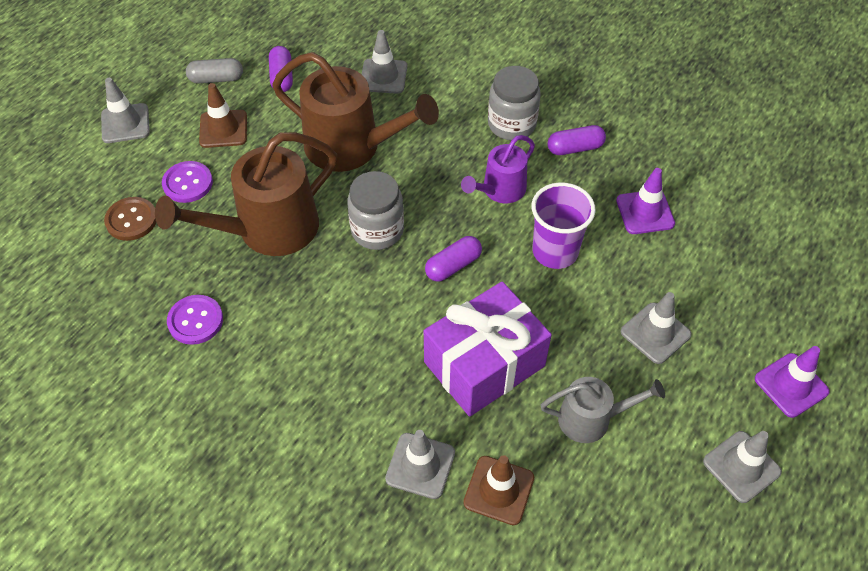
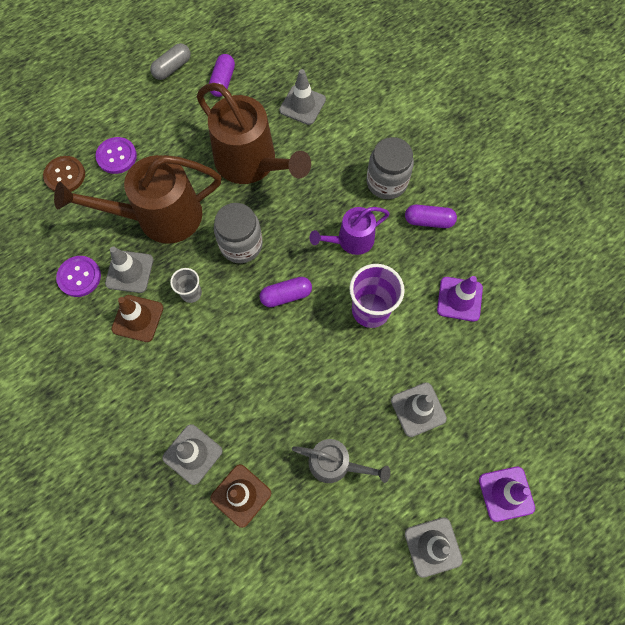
camera: 20 degrees right, 15 degrees up
(125, 123) = (90, 88): grey traffic cone -> grey traffic cone (129, 271)
(216, 79) = (172, 68): grey capsule -> grey capsule turned 60 degrees counterclockwise
(223, 129) = (160, 116): brown traffic cone -> brown traffic cone (138, 318)
(341, 296) = (191, 293): none -> grey cup
(484, 364) = (274, 388): purple gift -> none

